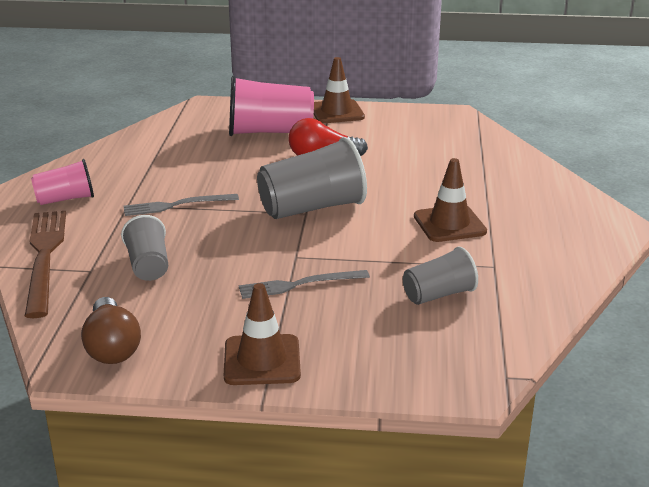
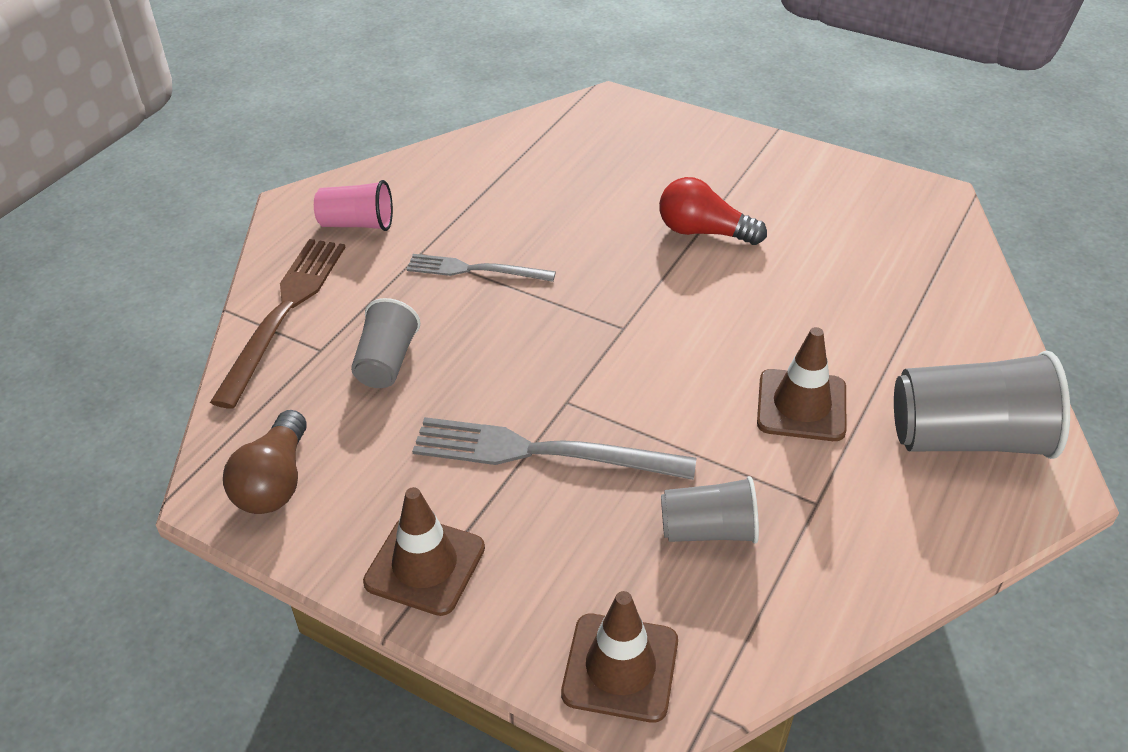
camera: 25 degrees right, 15 degrees up
(269, 132) = (661, 170): pink cup -> none
(299, 285) = (542, 452): grey fork -> grey fork, size x1.60
(312, 208) = (636, 322): grey cup -> grey cup (968, 438)
(337, 112) = (771, 154): brown traffic cone -> brown traffic cone (620, 667)

